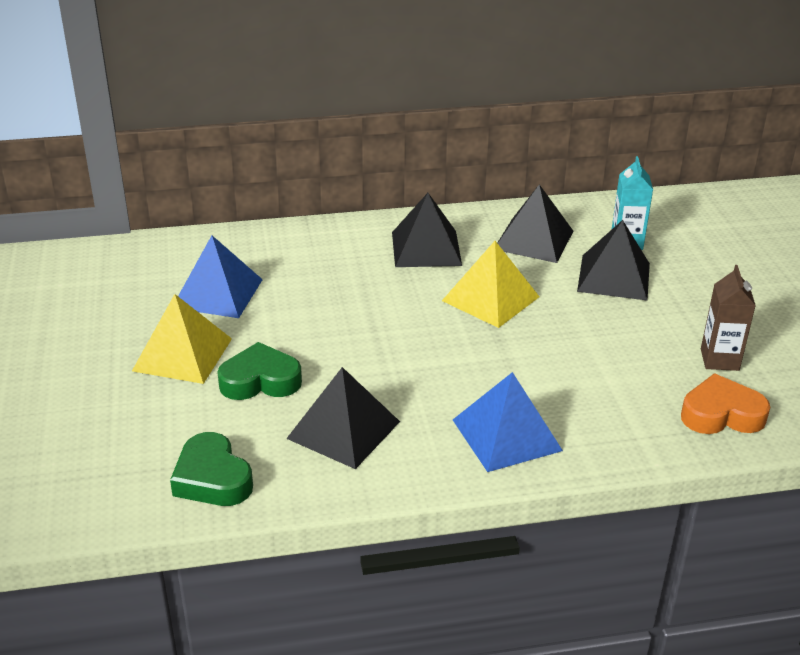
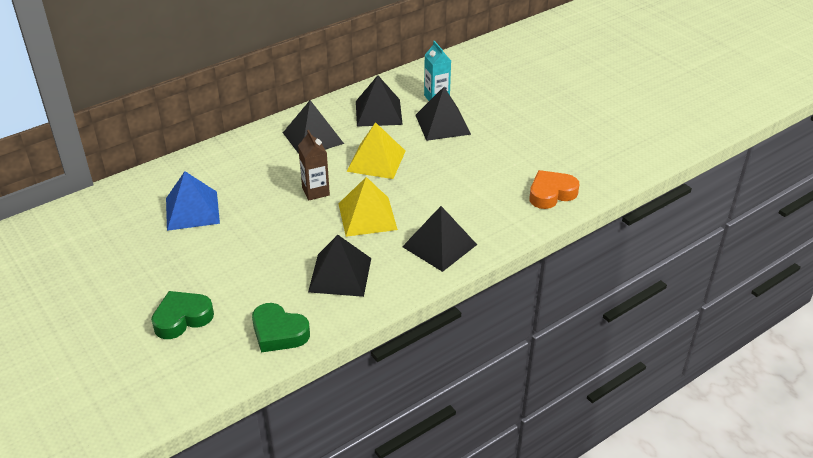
camera: 25 degrees left, 5 degrees up
(183, 354) = (199, 260): yellow pyramid -> yellow pyramid (367, 216)
(260, 380) = (265, 261): green heart -> green heart (182, 318)
(507, 435) = (439, 245): blue pyramid -> black pyramid
(719, 359) = (532, 160): brown carton -> brown carton (315, 191)

